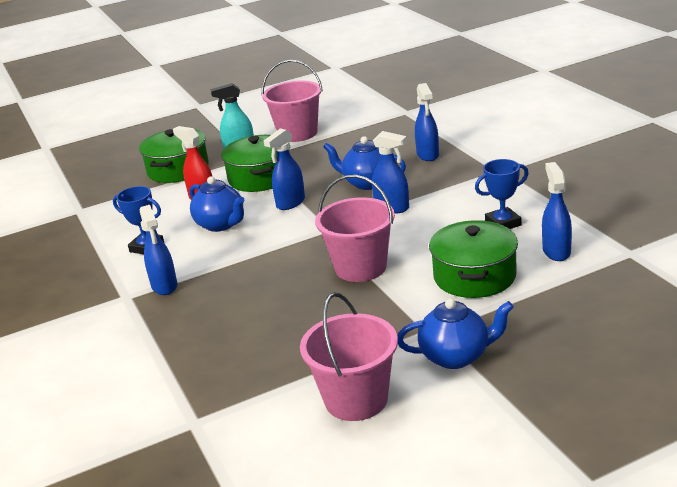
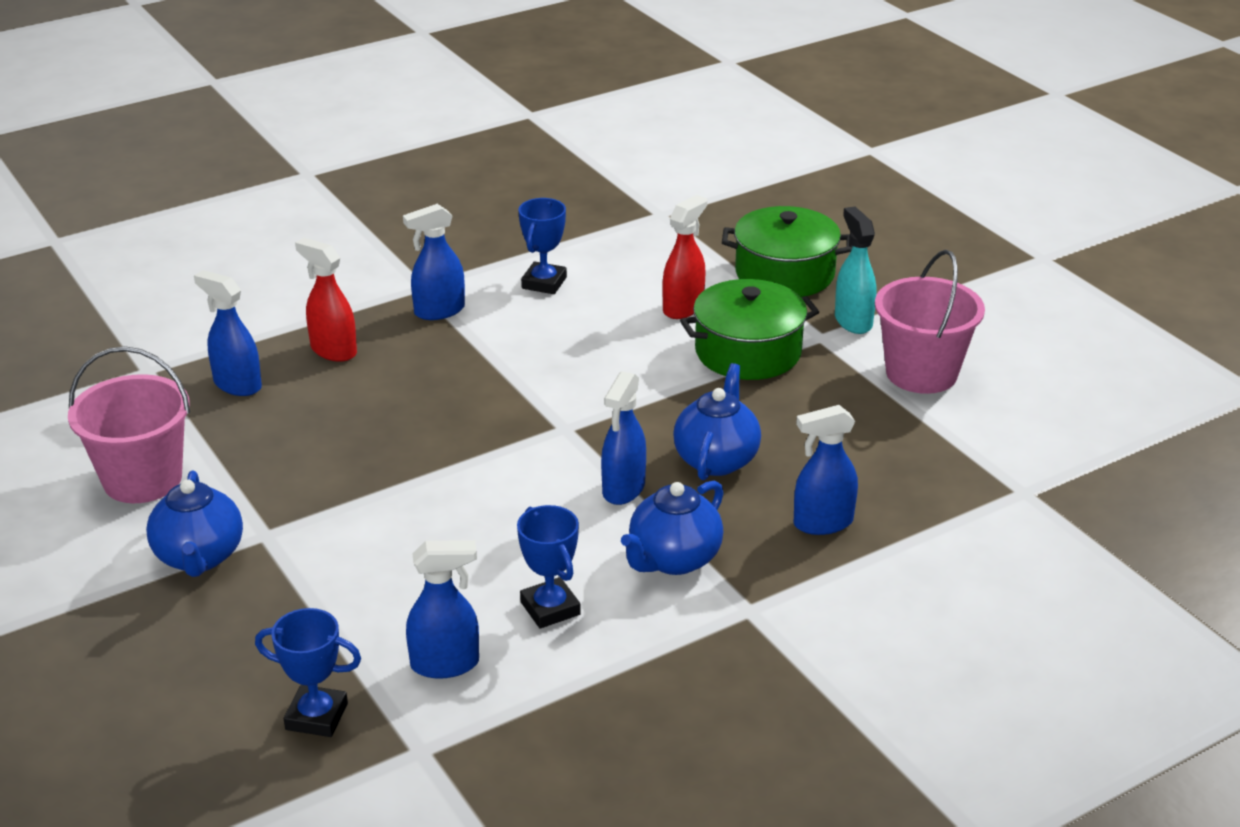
camera: 80 degrees right, 5 degrees up
(200, 328) = (333, 350): none -> red spray bottle
(221, 224) = (597, 334): blue teapot -> blue teapot (673, 559)
(290, 203) = (656, 388): blue spray bottle -> blue spray bottle (237, 385)
(360, 267) = (445, 467): pink bucket -> none
(474, 276) = (393, 575): green pot -> none
(611, 289) = (316, 716): none -> blue trophy

